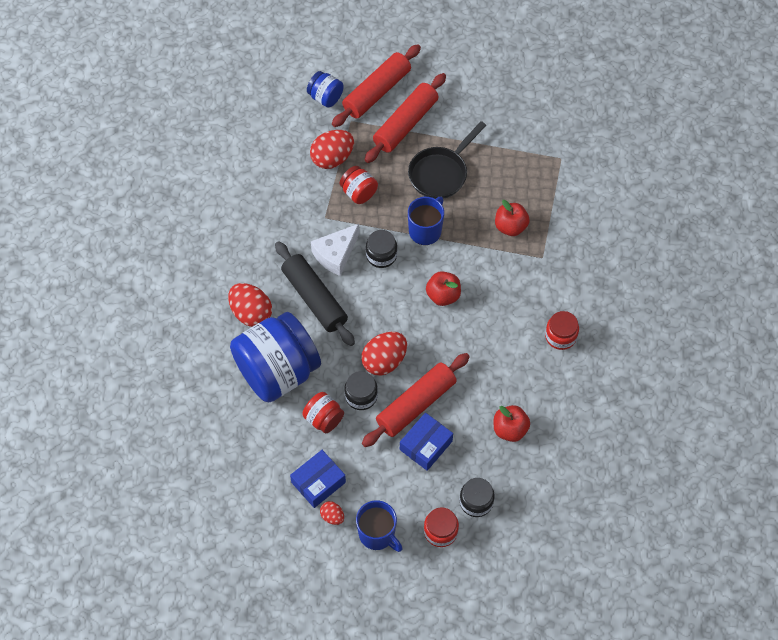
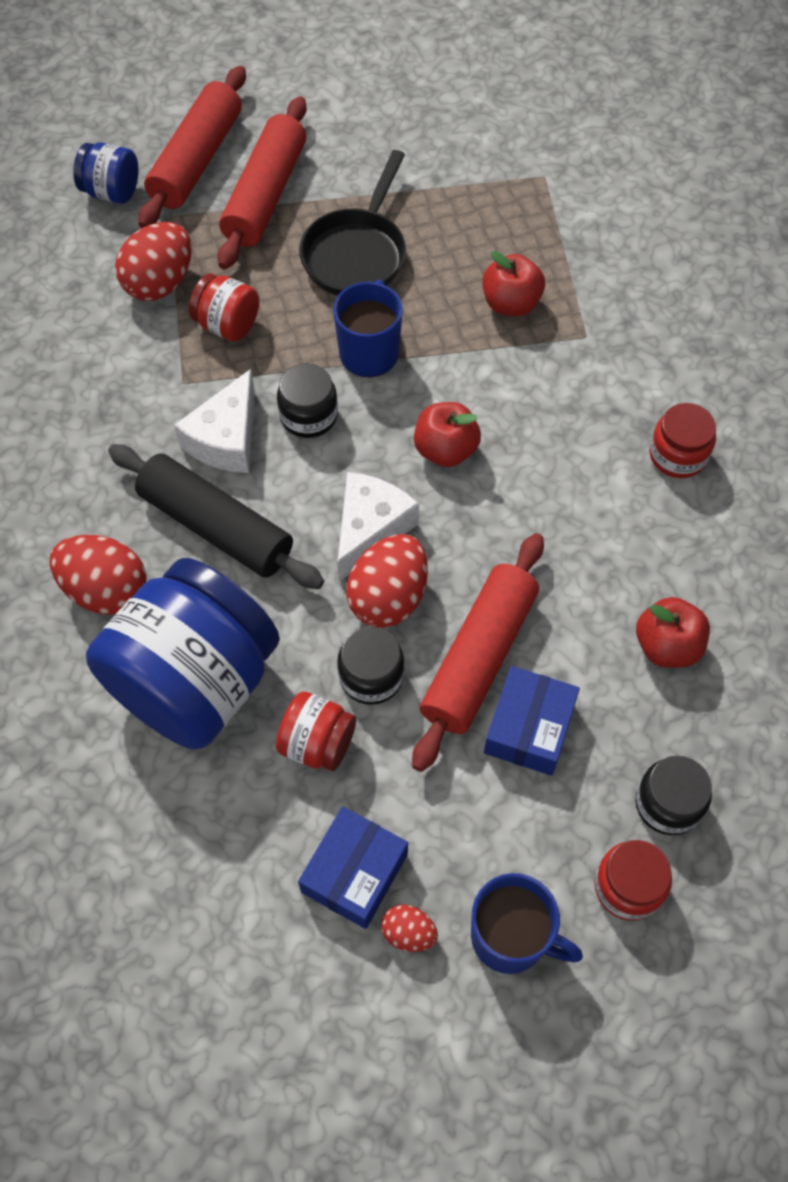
camera: 20 degrees left, 0 degrees up
(389, 324) = (370, 529): none -> white cheese

